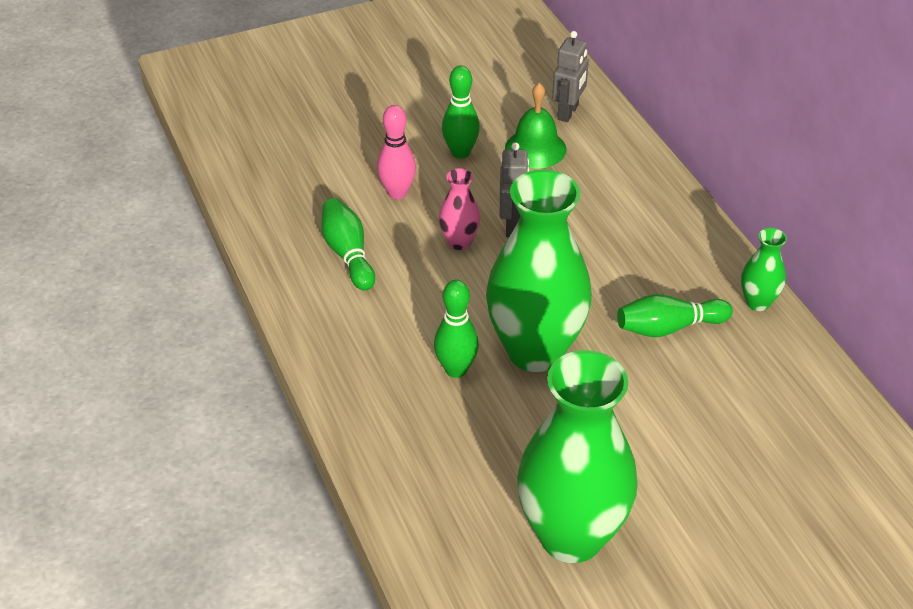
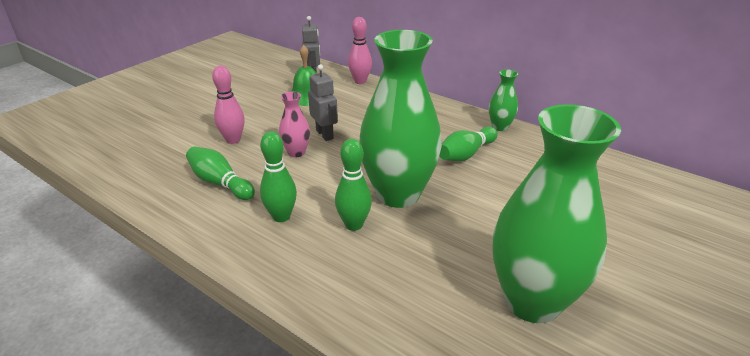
camera: 30 degrees left, 10 degrees down
(460, 152) = (261, 110): green bowling pin -> green bowling pin (281, 216)
(628, 145) = (360, 81): none -> pink bowling pin

